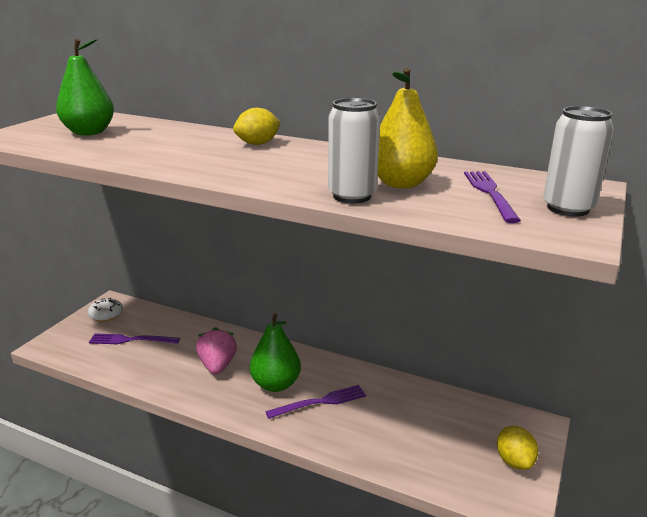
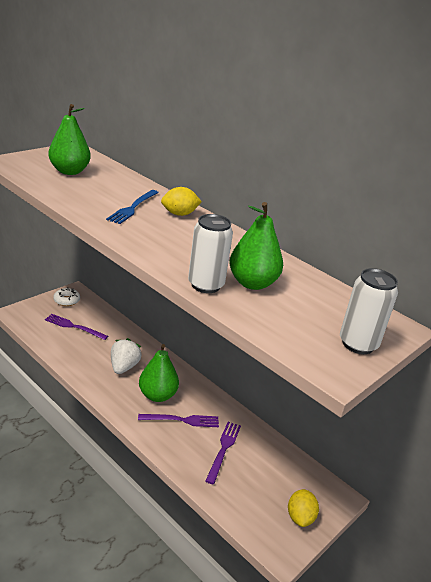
camera: 15 degrees right, 5 degrees up
(197, 149) = (132, 208): none -> blue fork
(217, 366) = (124, 367): pink strawberry -> white strawberry
(401, 183) = (252, 283): yellow pear -> green pear
(489, 193) = (311, 311): purple fork -> purple fork (223, 449)

